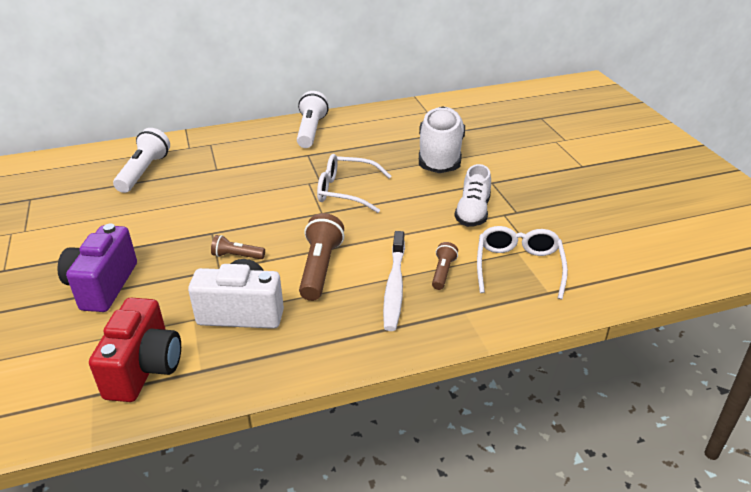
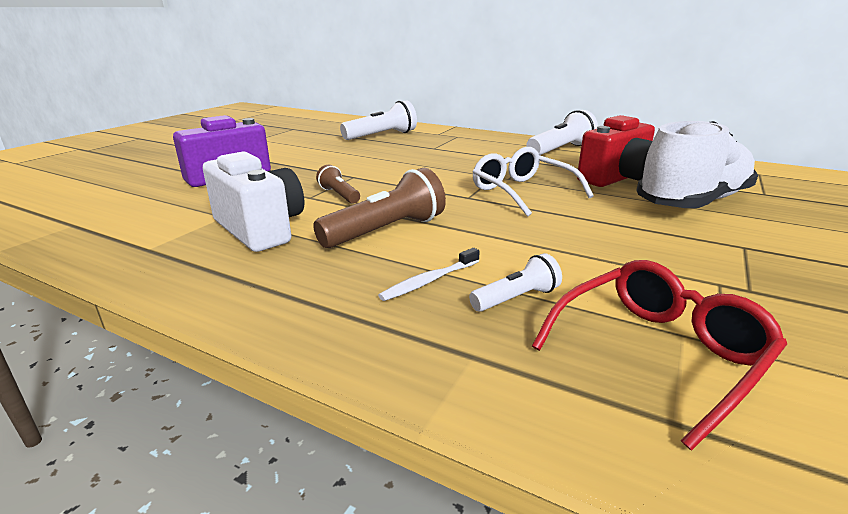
camera: 45 degrees right, 10 degrees down
(144, 368) = (128, 227): red camera -> red camera (618, 179)
(394, 287) = (429, 281): white toothbrush -> white toothbrush, size x0.57
(443, 272) = (516, 298): brown flashlight -> white flashlight
(473, 212) = (664, 262): white shoe -> none
(518, 267) = (658, 353): white glasses -> red glasses

